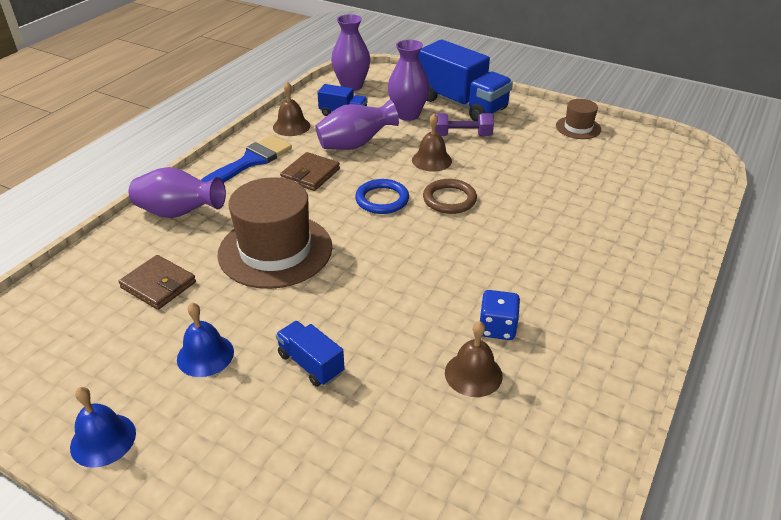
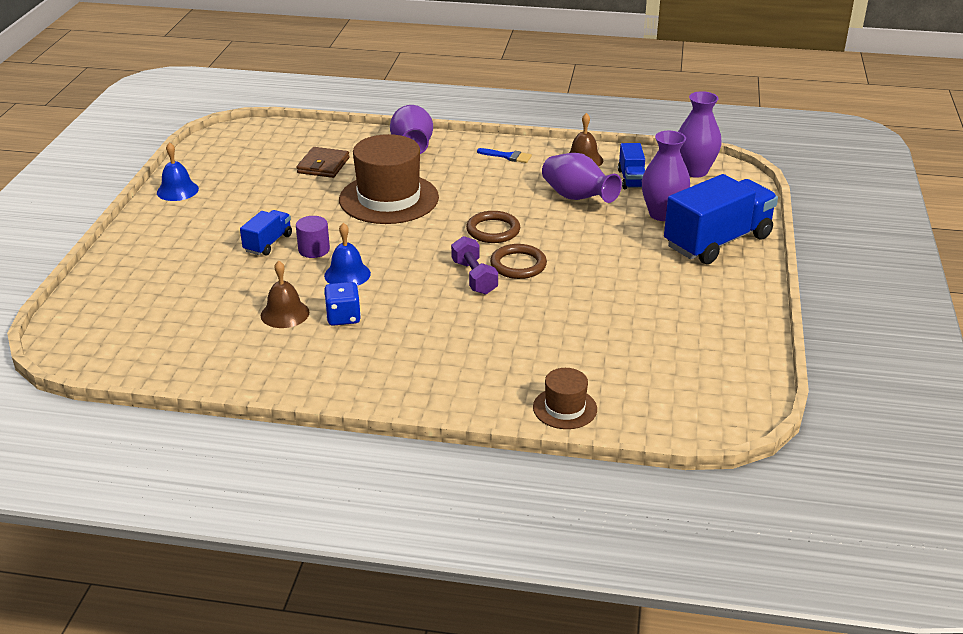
camera: 70 degrees right, 5 degrees down
(205, 355) = (260, 202): blue bell -> blue bell (347, 274)
(250, 161) = (508, 156): blue brush -> blue brush, size x0.53
(310, 174) = (508, 188): brown wallet -> none
(348, 326) = (314, 250): none -> purple cylinder
(382, 199) = (493, 230): blue ring -> brown ring
(431, 160) = (582, 243): brown bell -> none
(461, 104) = (717, 242): blue truck -> blue truck turned 150 degrees counterclockwise
(462, 135) = (647, 253): purple dumbbell -> purple dumbbell (474, 277)
(578, 127) = (734, 326): brown hat -> brown hat (565, 408)

